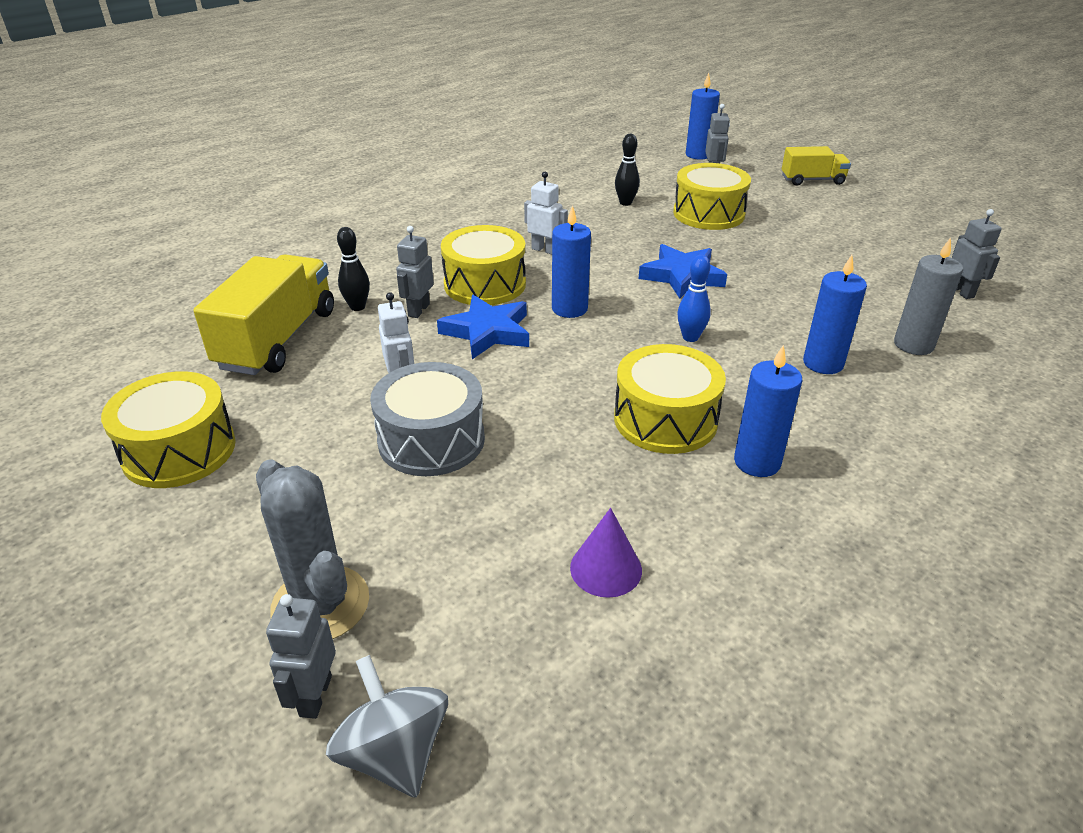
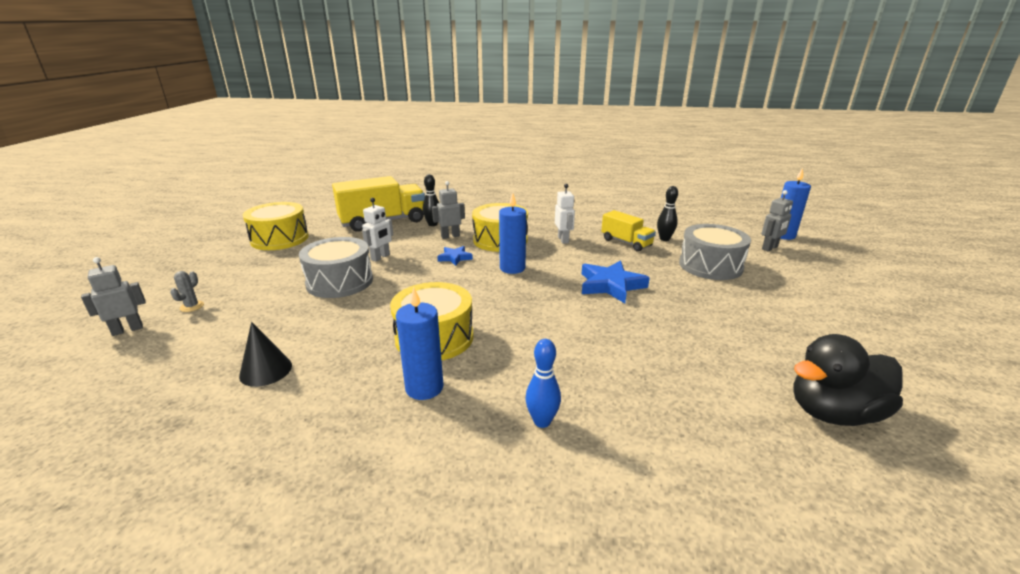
camera: 50 degrees right, 10 degrees down
(320, 604) = (192, 306): grey cactus -> grey cactus, size x0.42
(394, 752) = (93, 363): grey spinning top -> none
(487, 332) = (455, 258): blue star -> blue star, size x0.56
(606, 568) = (266, 370): purple cone -> black cone
(690, 337) = (540, 313): blue bowling pin -> blue bowling pin (542, 421)
(708, 214) = (710, 266): yellow drum -> grey drum
(812, 180) = (856, 283): yellow truck -> yellow truck (626, 242)
(823, 363) = (588, 375): blue candle -> none
(913, 345) = (688, 412): grey candle -> none
(961, 292) = (833, 413): grey robot -> black duck

